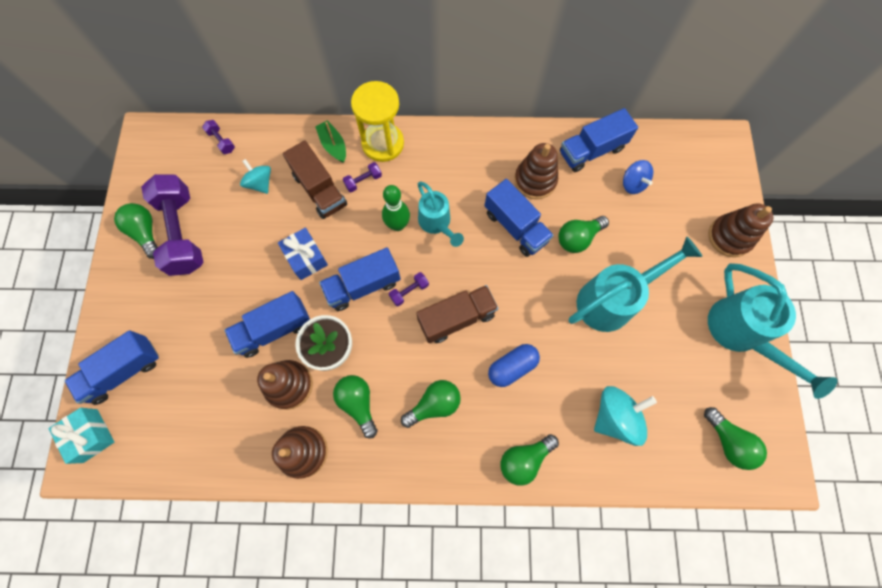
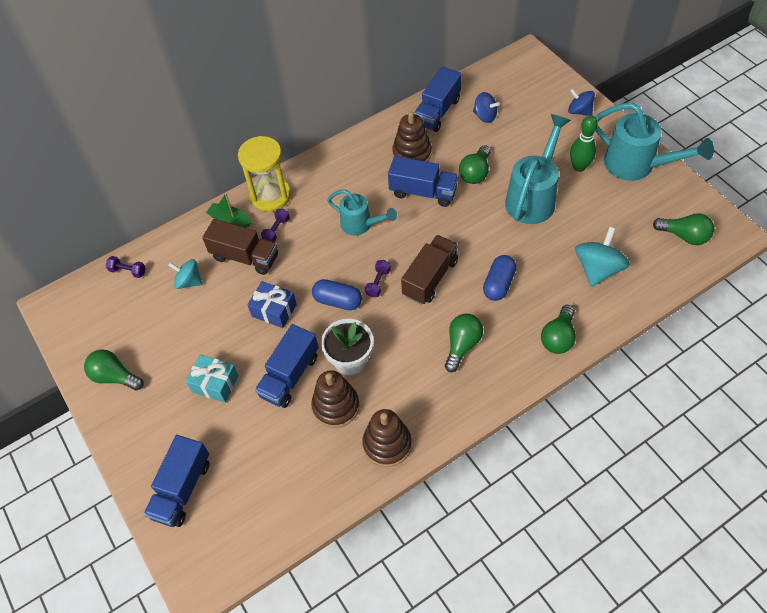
camera: 30 degrees left, 15 degrees down
(90, 435) = (192, 555): turquoise gift -> turquoise gift (215, 384)
(182, 233) = (149, 356): purple dumbbell -> none
(358, 403) = (402, 382): green light bulb -> none
(363, 285) = (338, 301): blue truck -> blue capsule
(397, 225) = (330, 244): green bowling pin -> green bowling pin (579, 167)
(729, 237) = (579, 111): brown stacking toy -> blue spinning top

